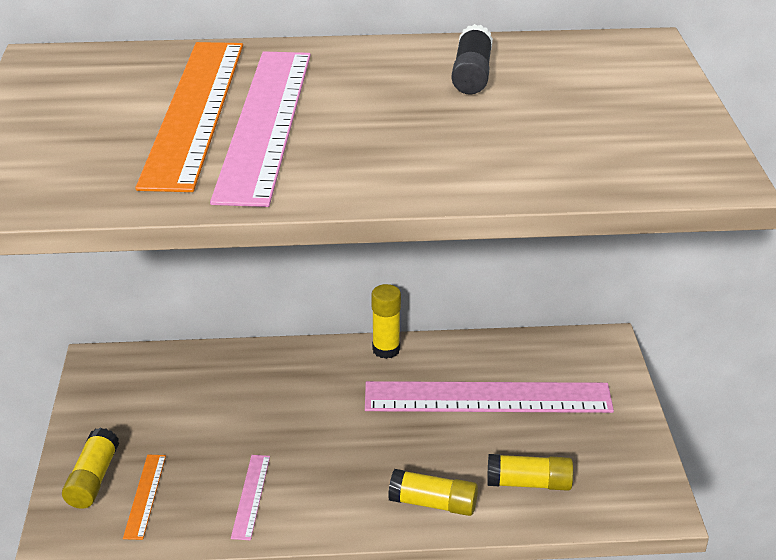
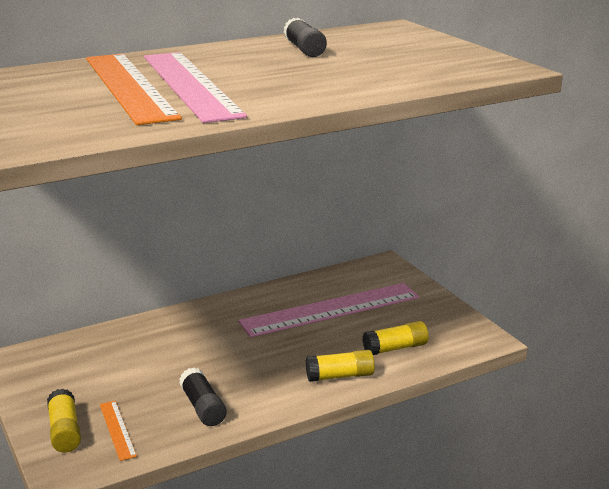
camera: 25 degrees left, 10 degrees down
(251, 496) = (203, 407): pink ruler -> black glue stick
(386, 349) = (238, 300): yellow glue stick -> none

